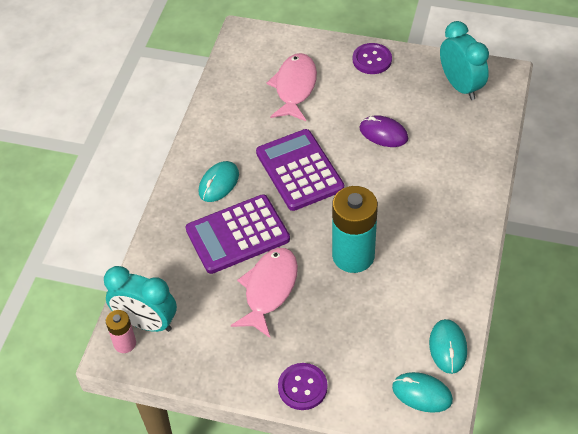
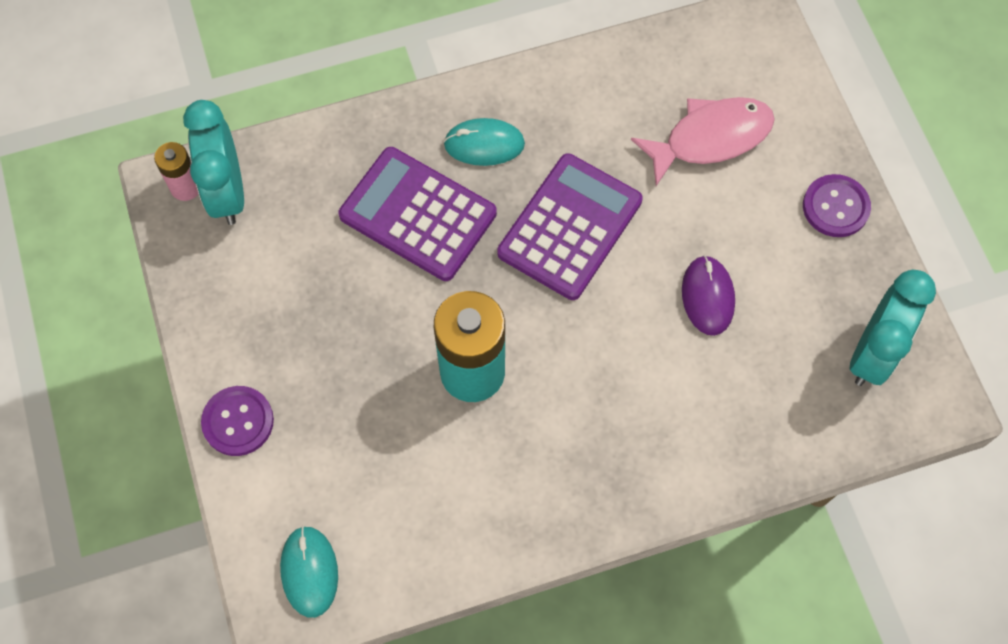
camera: 55 degrees right, 15 degrees up
(269, 289) = (357, 300): pink fish -> none
(448, 347) = (399, 569): turquoise mouse -> none

